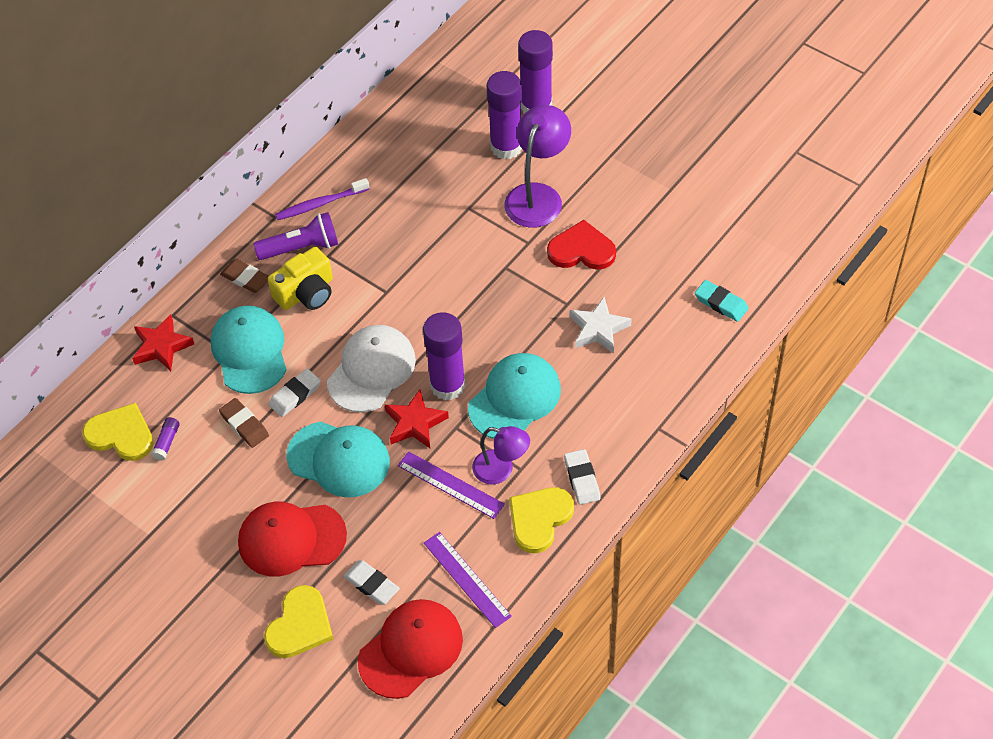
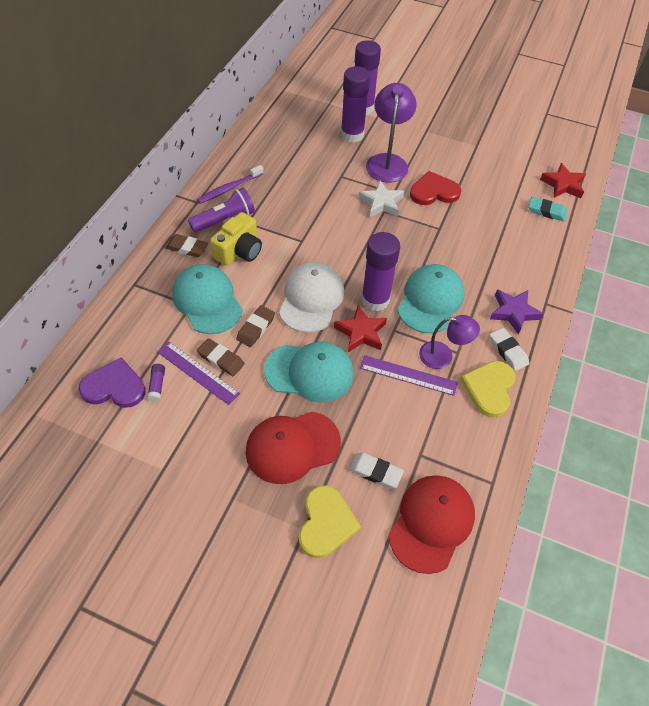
camera: 20 degrees left, 0 degrees up
(121, 434) = (114, 387): yellow heart -> purple heart
(161, 346) = (131, 309): red star -> red star (563, 185)
(295, 395) = (256, 328): white eraser -> brown eraser
(466, 579) = (453, 450): purple ruler -> purple ruler (197, 372)
(598, 329) = (470, 242): white star -> white star (381, 203)
(611, 432) = (513, 312): none -> purple star

